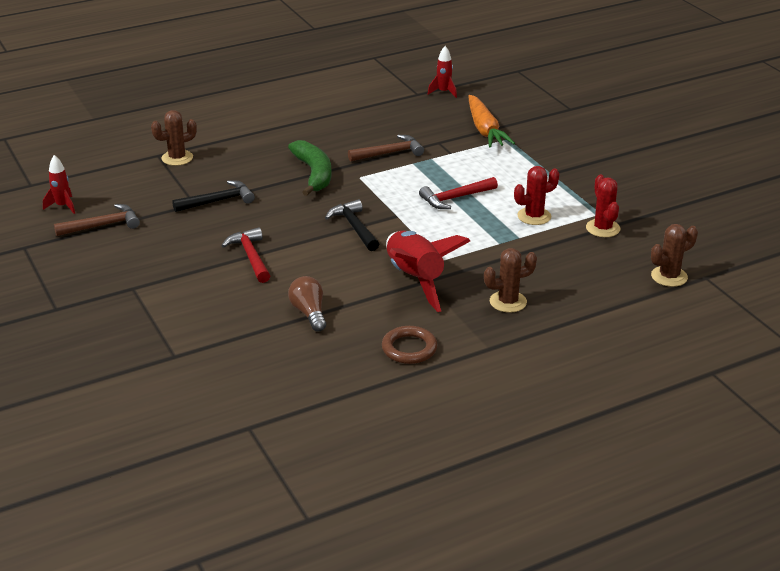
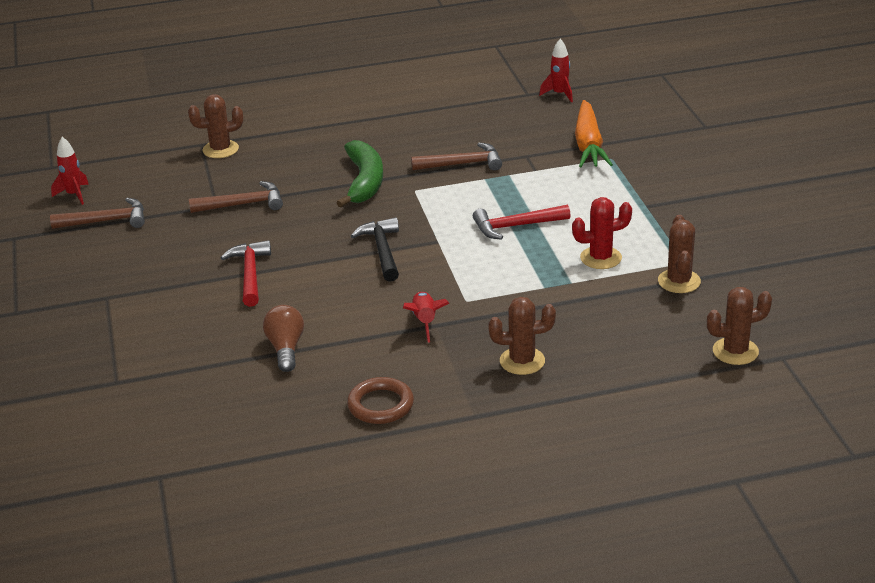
camera: 15 degrees right, 0 degrees up
(218, 201) = (243, 204): black hammer -> brown hammer
(415, 279) = (424, 322): red rocket -> red rocket, size x0.50
(603, 228) = (679, 281): red cactus -> brown cactus

